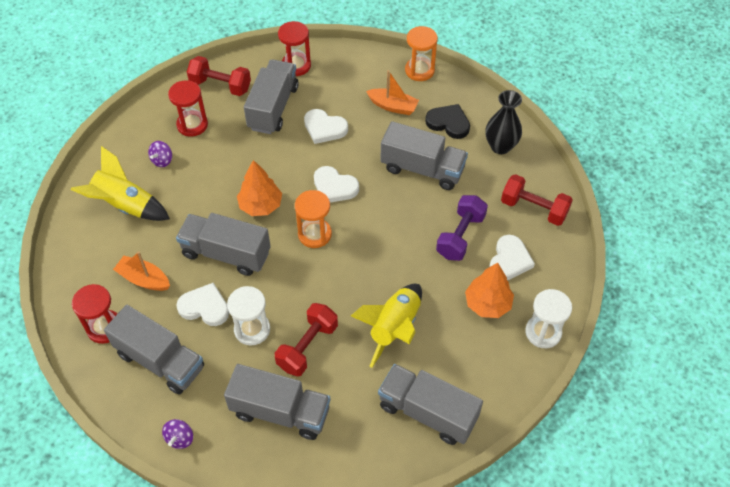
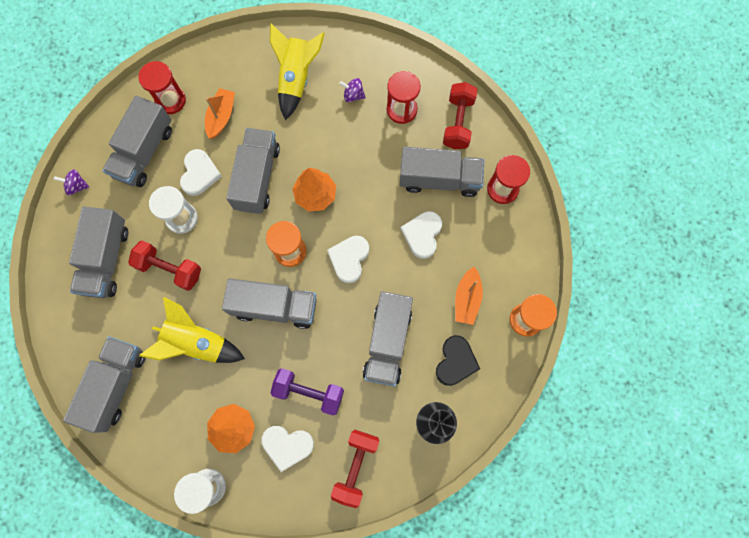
camera: 80 degrees right, 20 degrees up
(370, 254) = (275, 307): none -> grey truck

